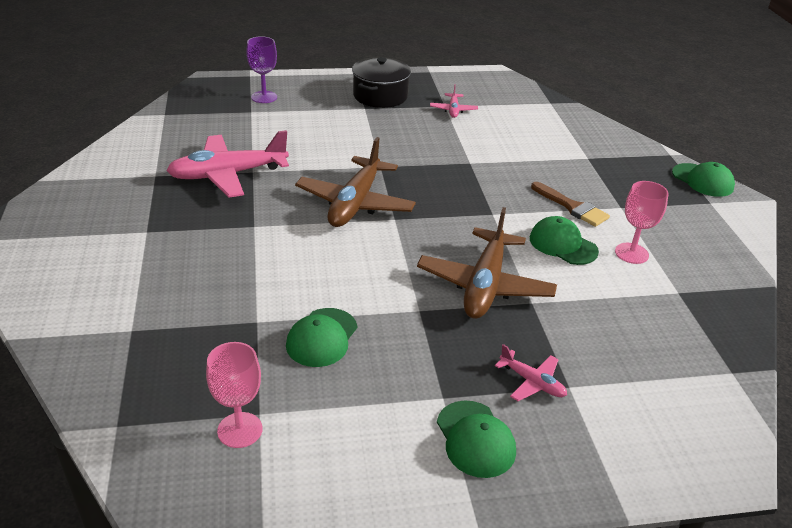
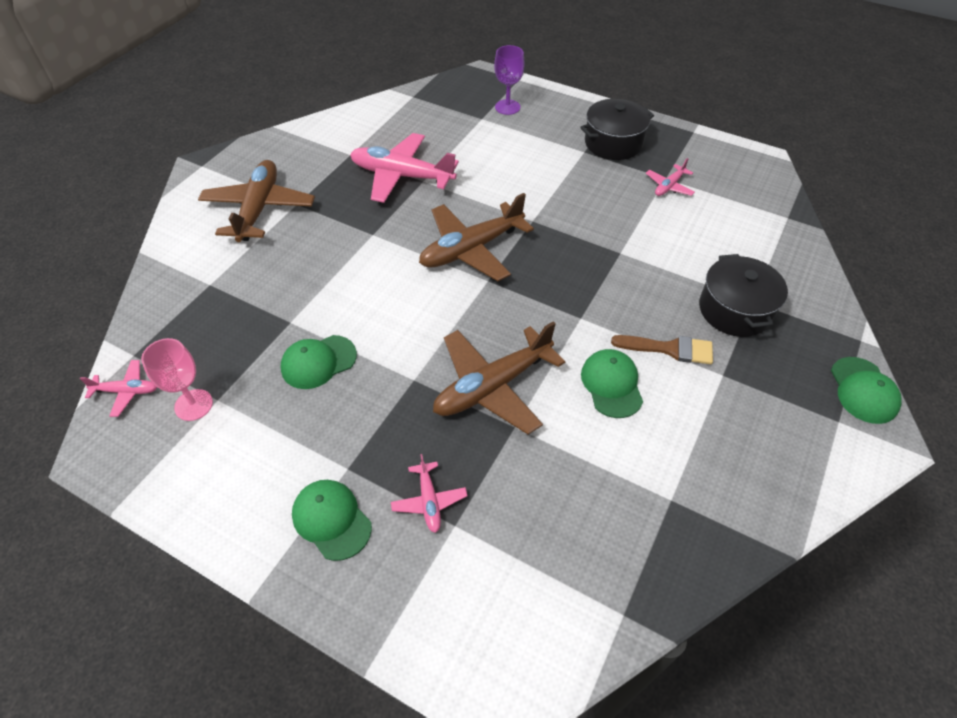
camera: 40 degrees right, 15 degrees up
(109, 250) = (259, 209): none -> brown plane
(149, 458) = (126, 391): none -> pink plane
(475, 439) = (331, 520): green cap -> green cap turned 120 degrees clockwise
(572, 207) = (669, 349): brown brush -> brown brush turned 75 degrees counterclockwise
(583, 167) = (735, 310): none -> black pot
(631, 253) = (672, 431): pink goblet -> none

